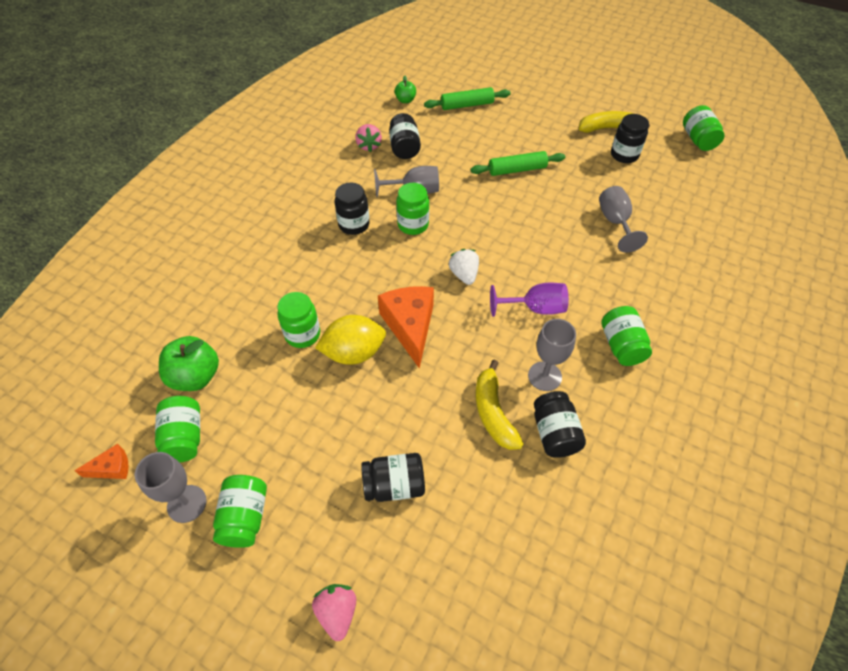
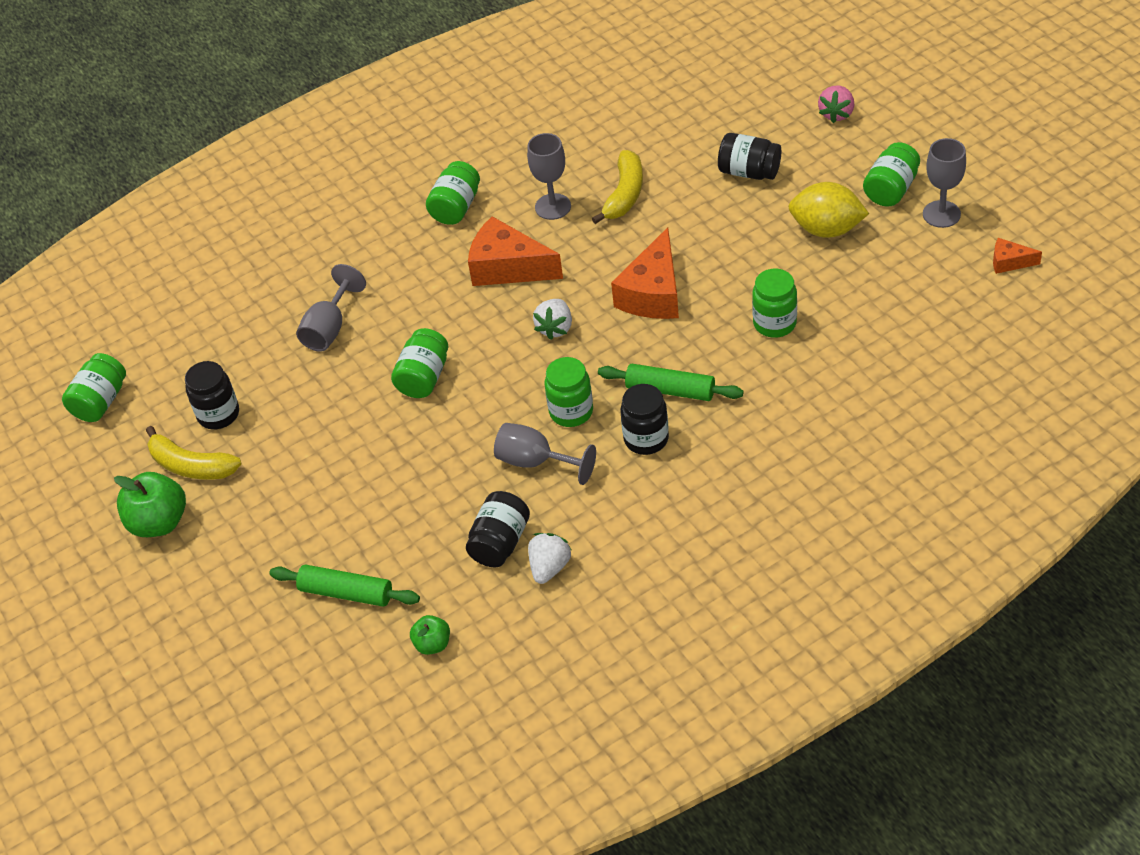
camera: 145 degrees left, 5 degrees down
(184, 437) = (932, 266): green jar -> green jar (424, 377)
(196, 376) = (907, 318): green apple -> green apple (159, 522)
(354, 353) = (728, 287): yellow lemon -> yellow lemon (826, 229)
(369, 146) = (549, 567): pink strawberry -> white strawberry
(517, 170) = (376, 444): green rolling pin -> green rolling pin (670, 390)
(535, 308) = (508, 267): purple goblet -> orange cheese
(554, 433) = (582, 163): black jar -> none

